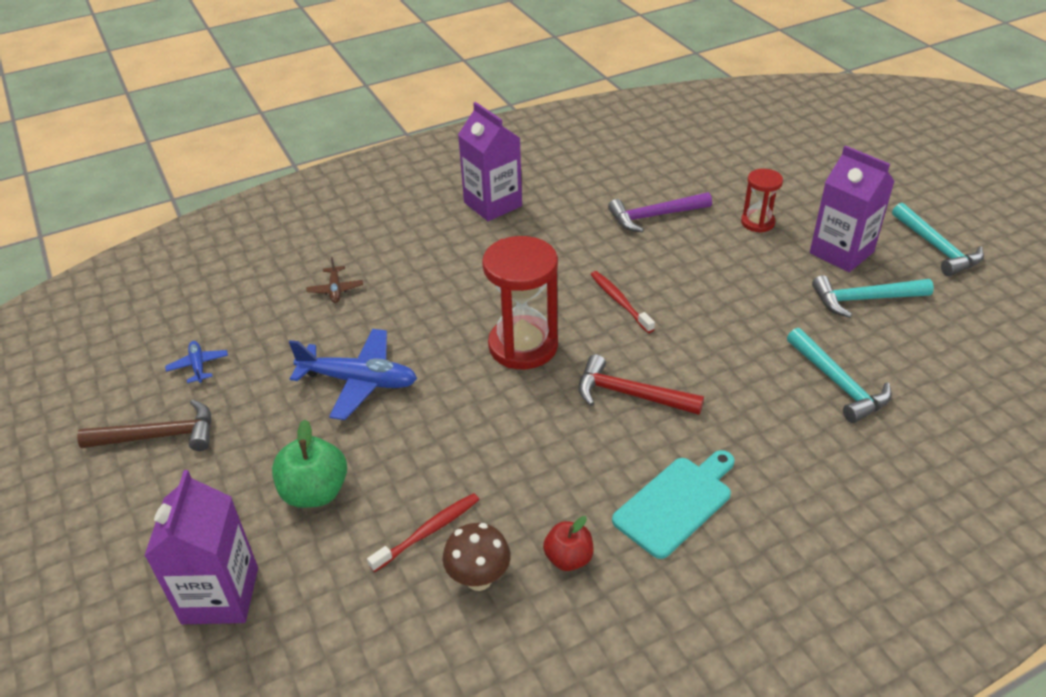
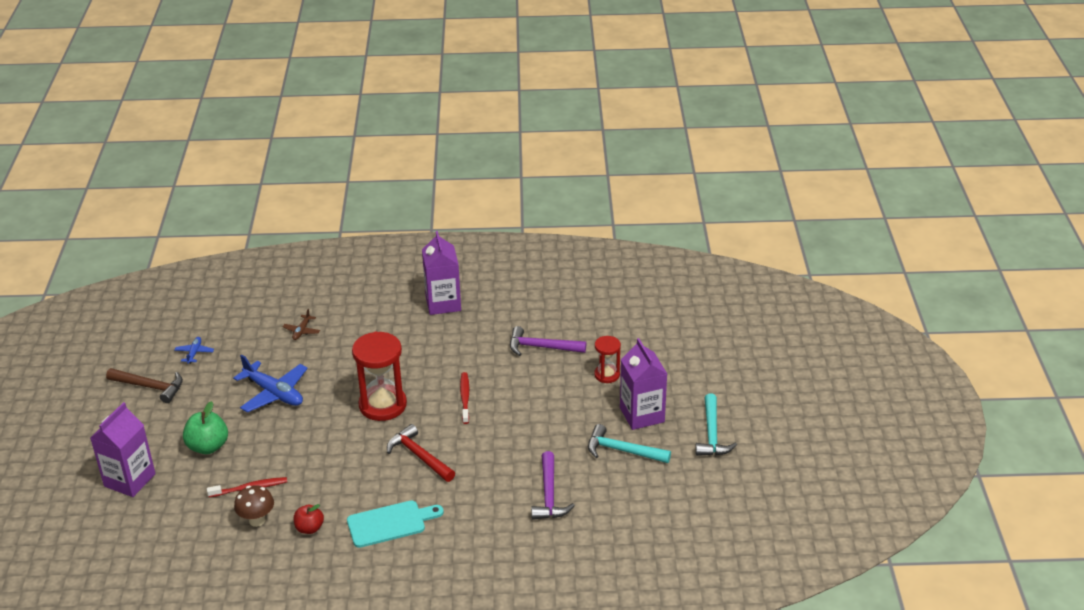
camera: 25 degrees right, 5 degrees down
(838, 384) = (549, 495): turquoise hammer -> purple hammer

